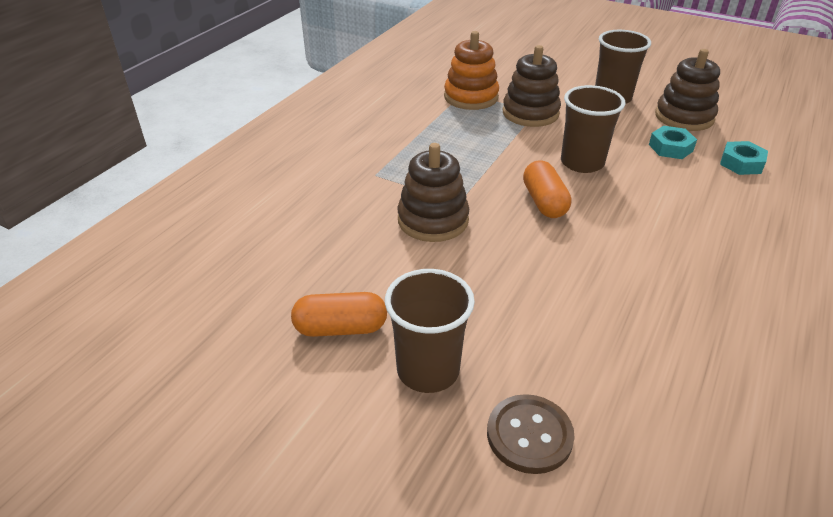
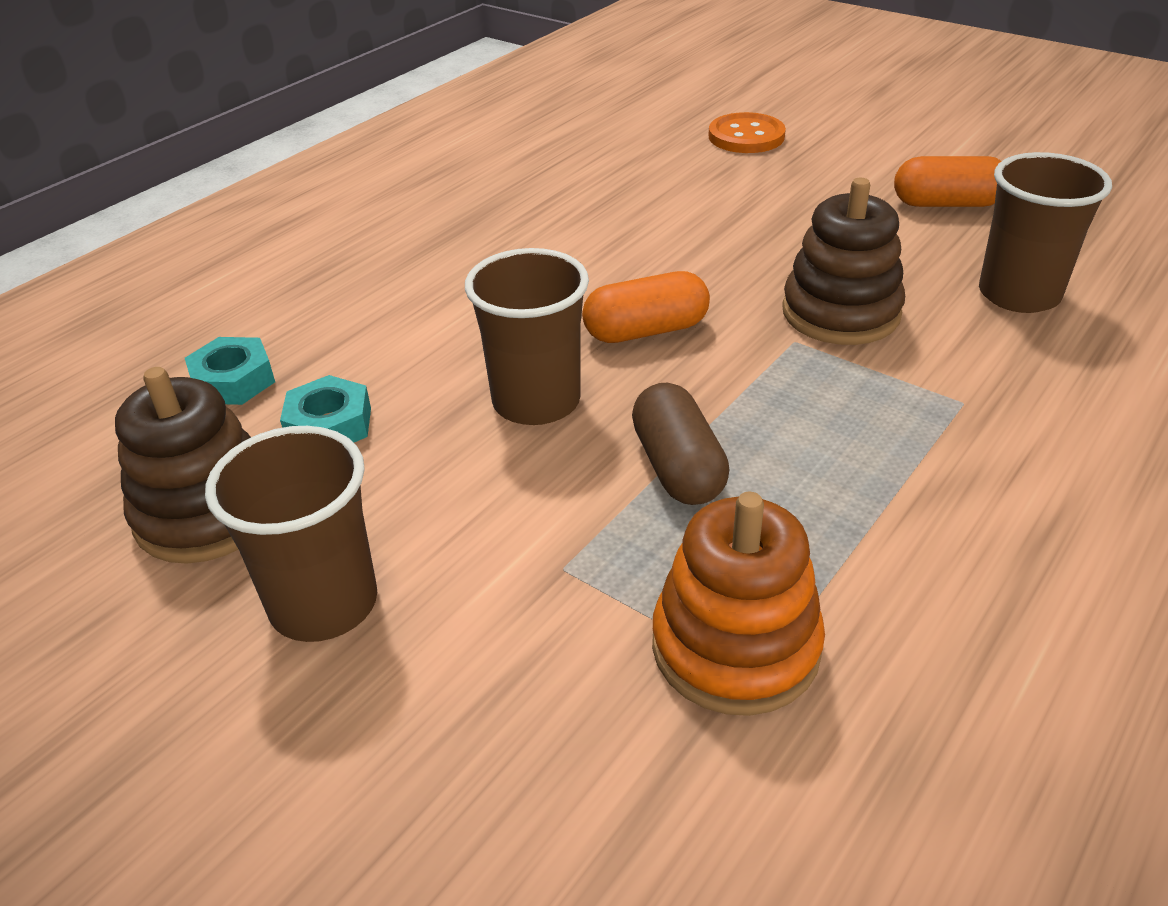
camera: 170 degrees left, 0 degrees up
(428, 370) = (840, 172): brown cup -> brown cup (1019, 294)
(505, 141) = (678, 467): none -> brown capsule
(529, 435) = (746, 136): brown button -> orange button
(530, 113) = (582, 559): brown stacking toy -> none
(544, 202) = (646, 331): orange capsule -> orange capsule turned 75 degrees clockwise

